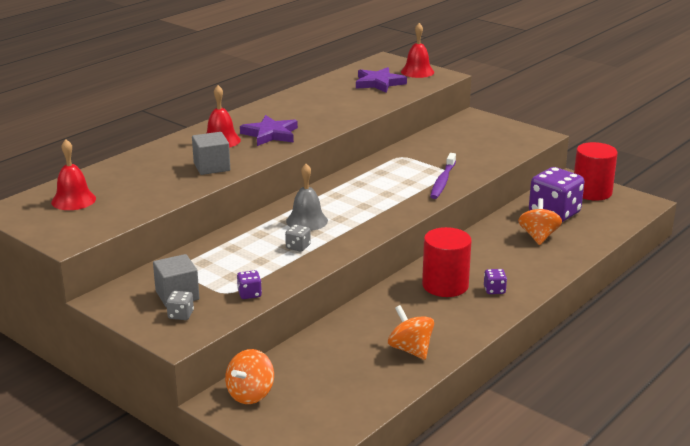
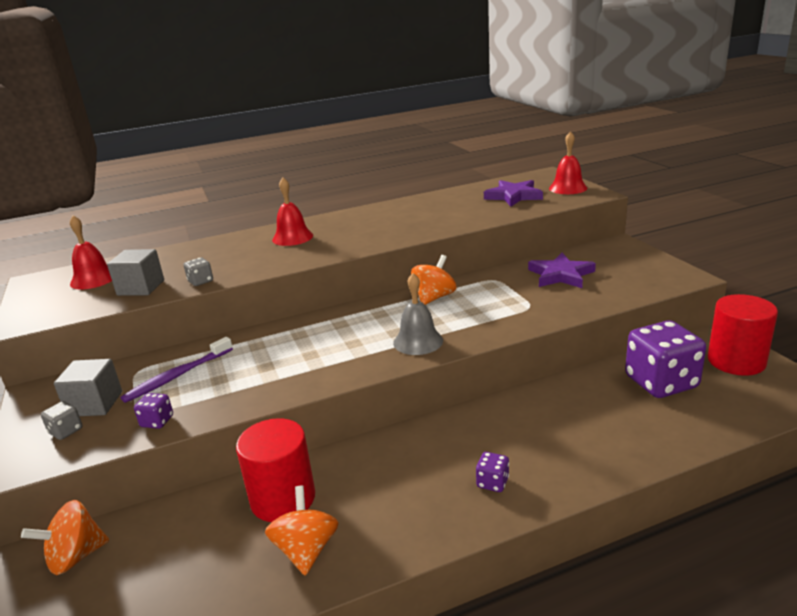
camera: 30 degrees right, 0 degrees up
(212, 167) = (248, 263): grey cube -> grey cube (141, 288)
(270, 134) = (345, 237): purple star -> purple star (561, 275)
(298, 247) = (273, 370): grey dice -> grey dice (200, 281)
(307, 221) = (317, 339): grey bell -> grey bell (418, 341)
(442, 181) = (513, 317): purple toothbrush -> purple toothbrush (177, 376)
(445, 285) = (436, 457): red cylinder -> red cylinder (283, 499)
(538, 237) = (614, 413): orange spinning top -> orange spinning top (434, 297)

